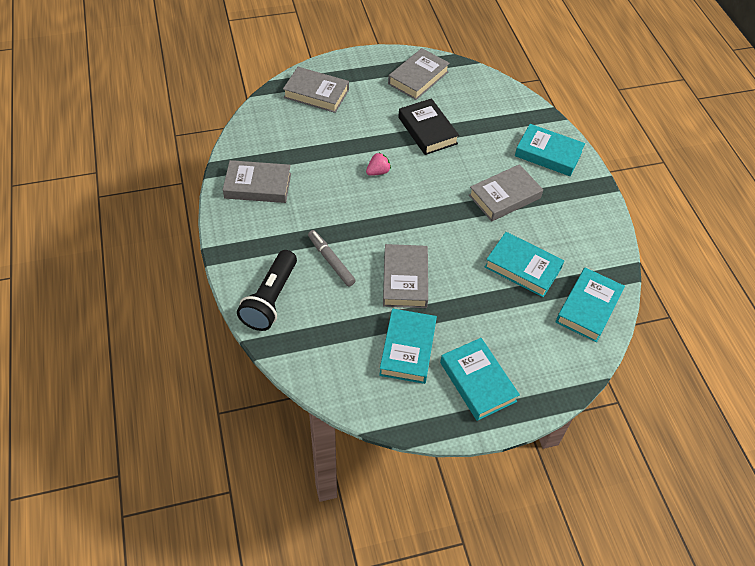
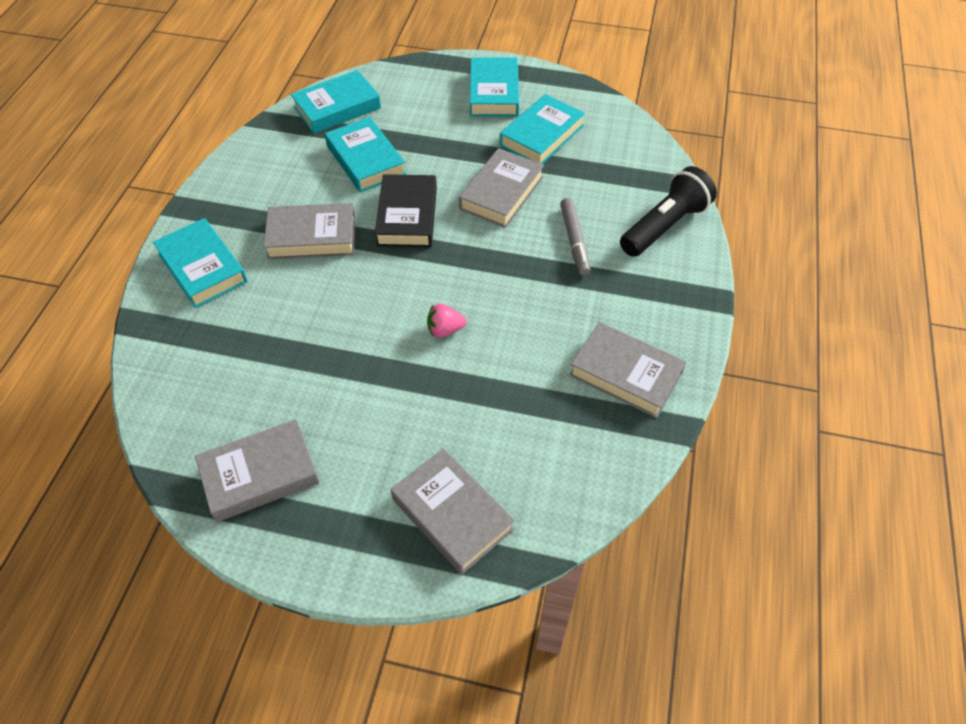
camera: 150 degrees left, 0 degrees up
(427, 130) = (327, 367): black book -> black book (407, 216)

